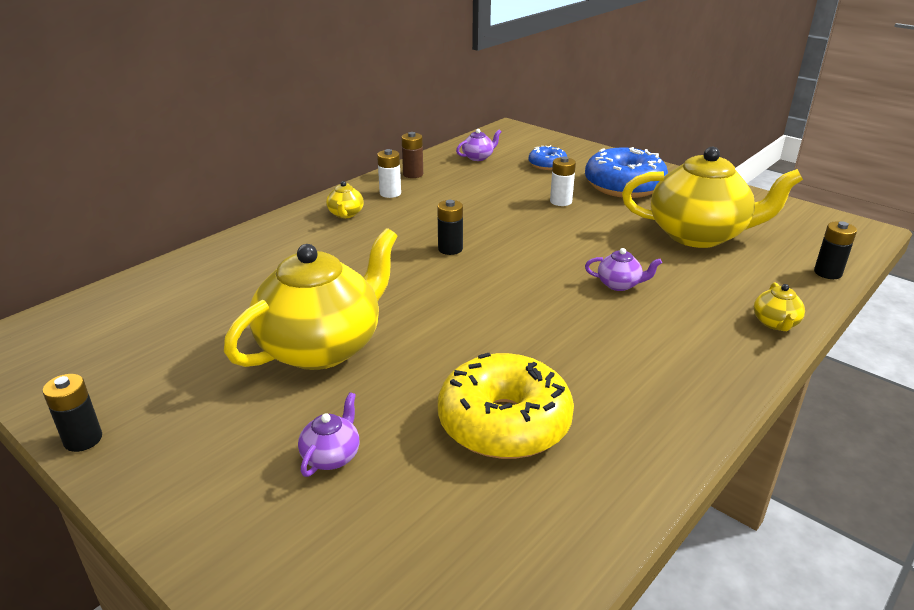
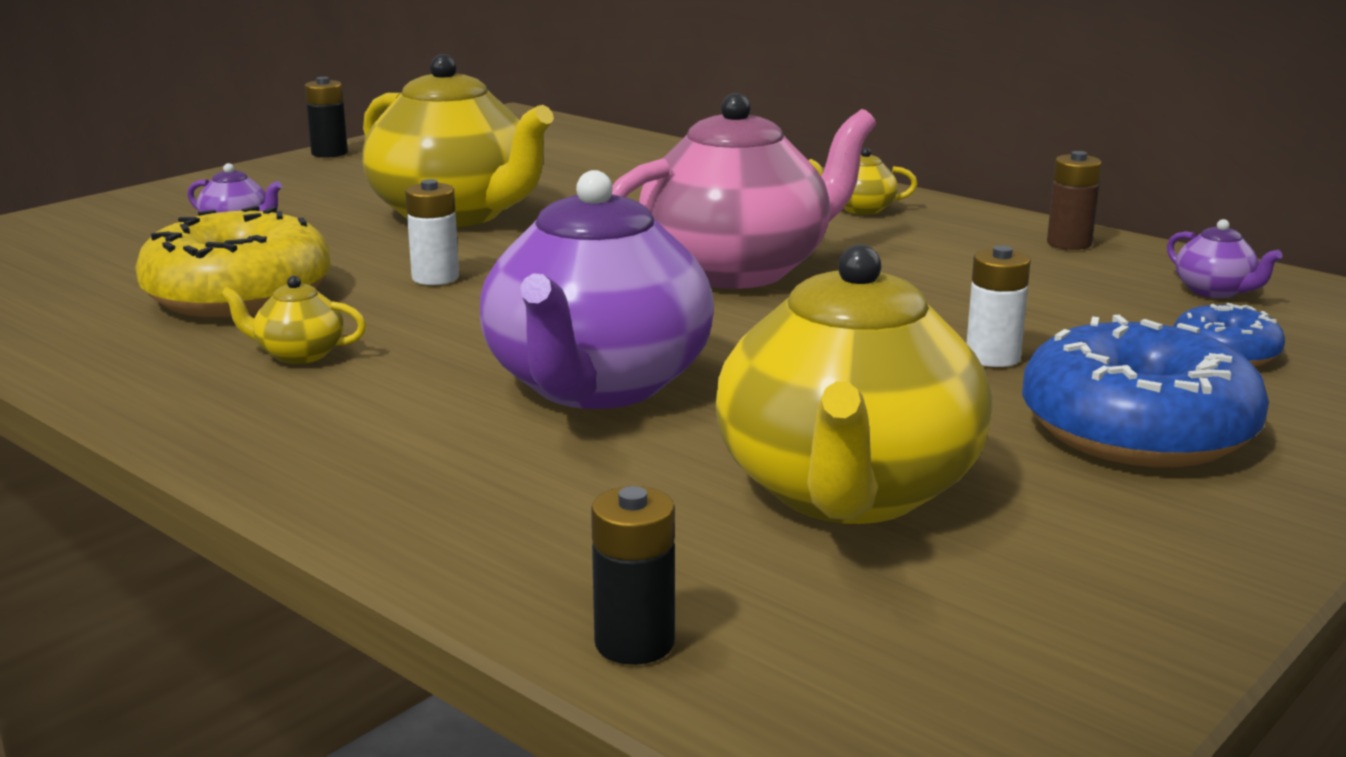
camera: 90 degrees right, 10 degrees down
(390, 193) = (963, 231): white battery -> white battery (435, 278)
(450, 249) = (738, 270): black battery -> pink teapot
(619, 284) = (596, 386): purple teapot -> purple teapot, size x2.50
(775, 323) = (405, 519): yellow teapot -> yellow teapot (298, 354)

